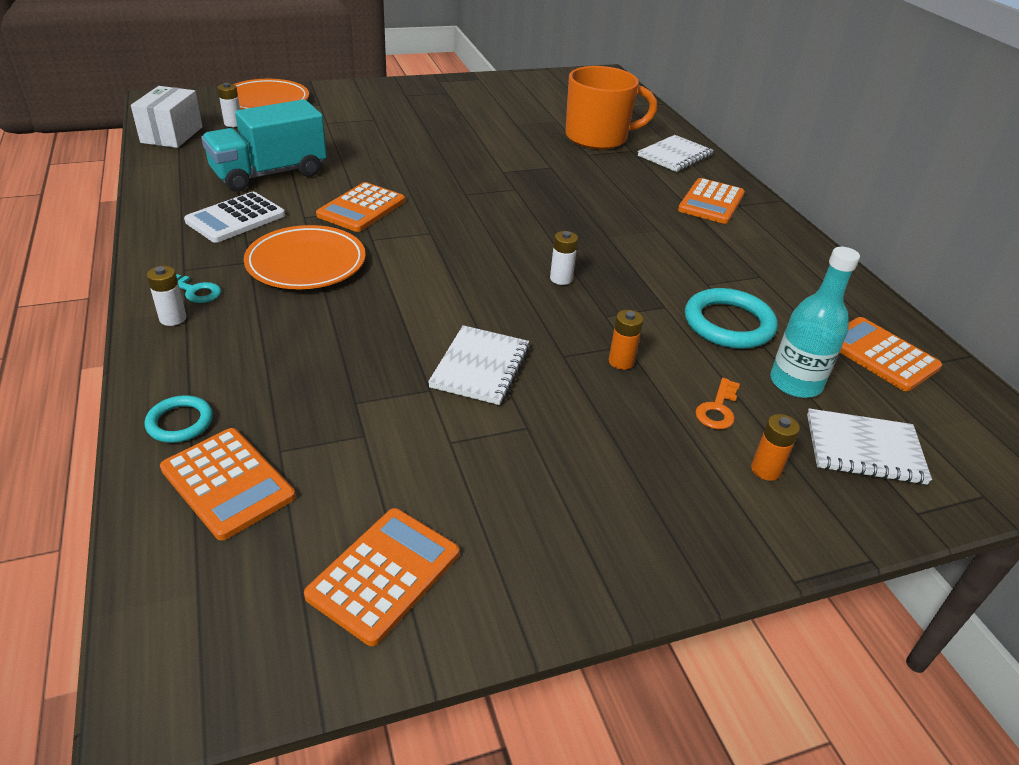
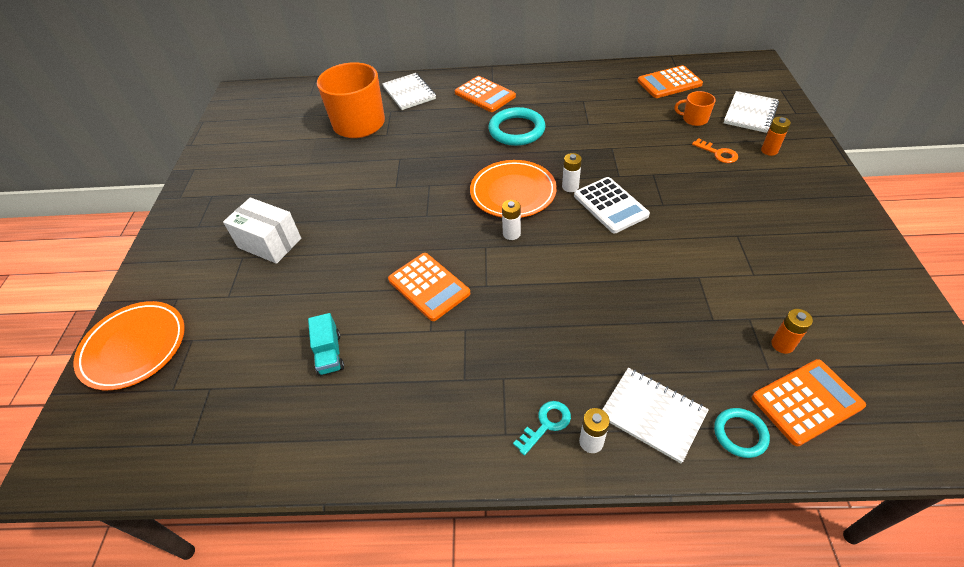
camera: 65 degrees left, 10 degrees up
(172, 135) = (177, 451): white box -> white box (269, 243)
(233, 124) = (181, 383): white battery -> white battery (511, 234)
(236, 218) = (416, 387): white calculator -> white calculator (610, 205)
(269, 174) = (329, 353): turquoise truck -> turquoise truck, size x0.47
(306, 263) = (516, 335): orange plate -> orange plate (513, 192)
(384, 574) = (876, 322): orange calculator -> none
(480, 367) = (674, 246): white notebook -> white notebook (652, 415)
(621, 361) = (671, 180): orange battery -> orange battery (782, 344)
(728, 324) = (634, 127): turquoise ring -> turquoise ring (516, 130)
(795, 383) = (694, 119): turquoise bottle -> orange mug

